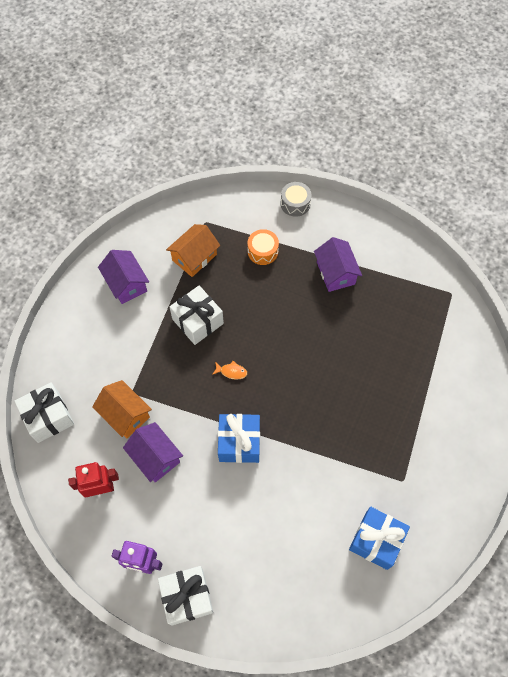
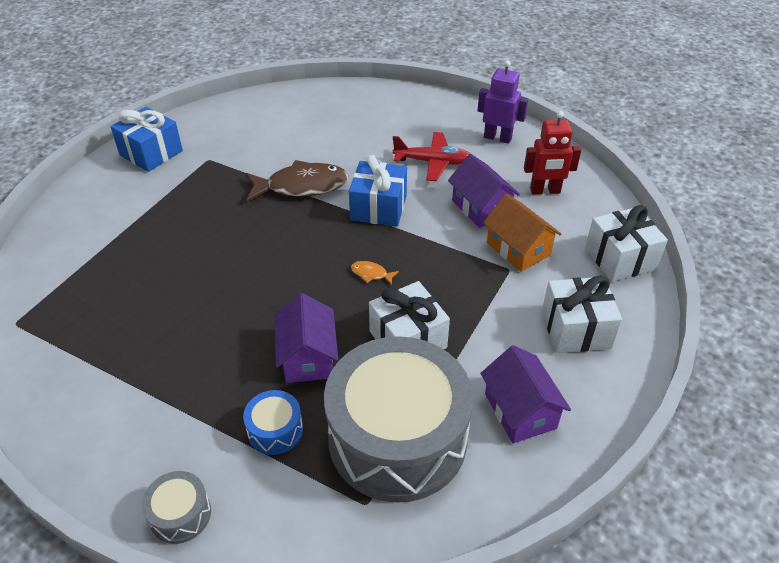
camera: 170 degrees left, 20 degrees down
(187, 597) = (455, 115): white gift -> white gift (576, 329)
(194, 257) = (397, 438): orange house -> grey drum
(201, 512) = (433, 162): none -> red plane
(263, 251) = (275, 430): orange drum -> blue drum
(309, 458) = (301, 186): none -> brown fish
(335, 273) = (169, 377): purple house -> purple house (308, 357)
(376, 540) = (260, 126): blue gift -> blue gift (151, 153)

